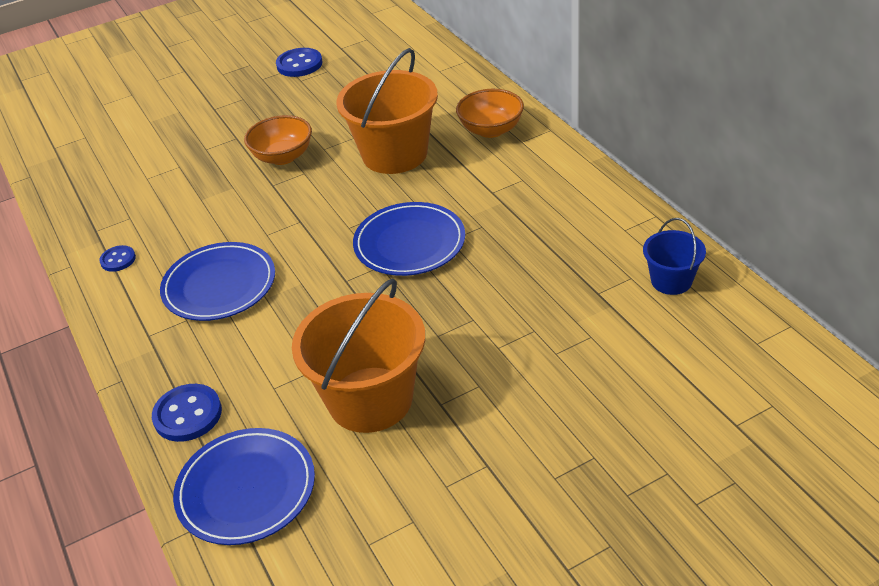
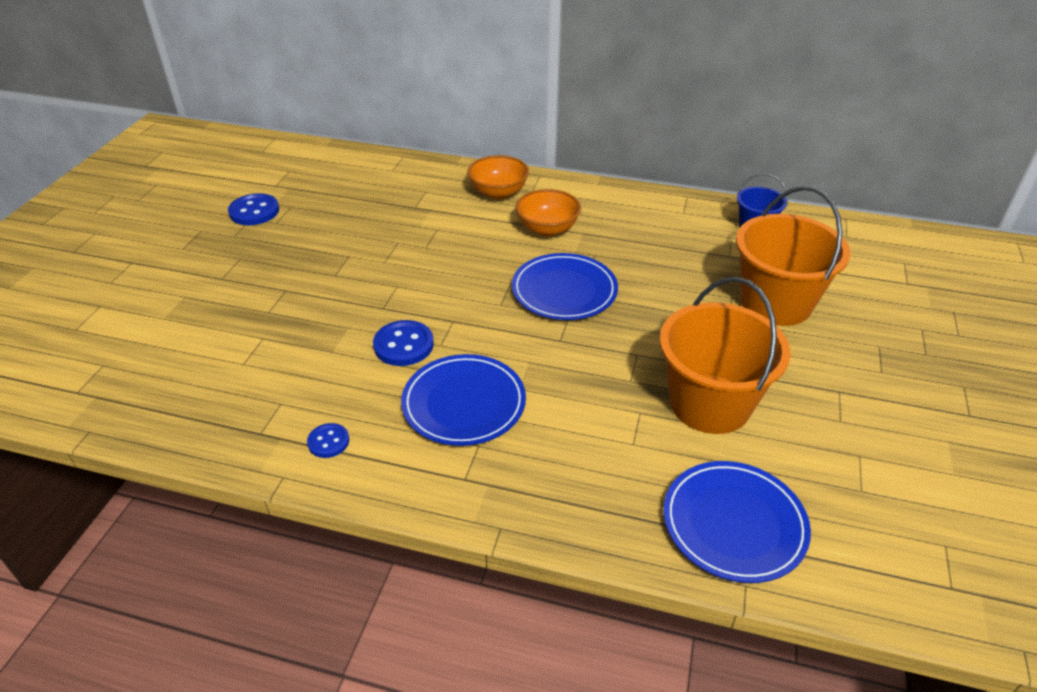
camera: 50 degrees left, 0 degrees up
(188, 414) = (602, 509): blue button -> blue button (403, 345)
(283, 157) = (357, 283): orange bowl -> orange bowl (547, 229)
(394, 154) = (452, 239): orange bucket -> orange bucket (775, 303)

